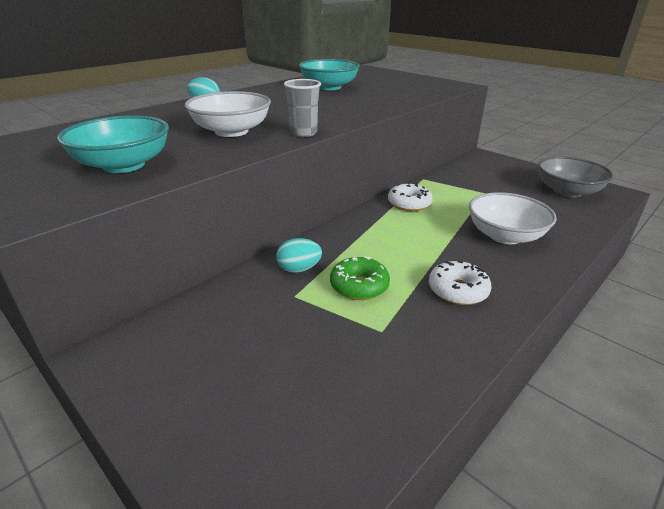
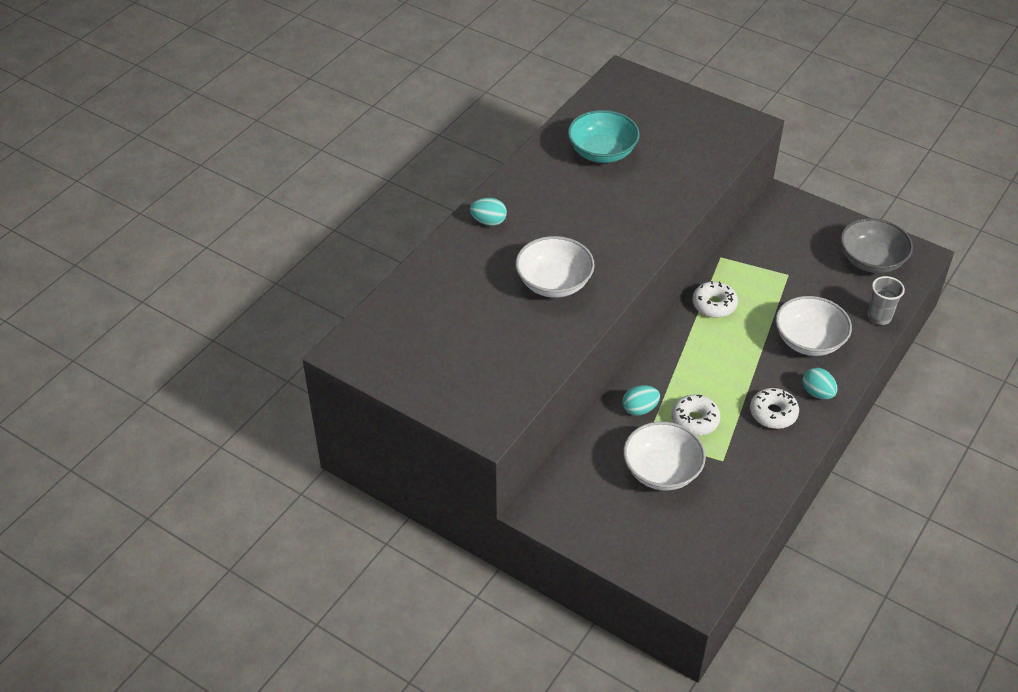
camera: 10 degrees left, 15 degrees up
(124, 165) = (501, 356): turquoise bowl -> none
(295, 332) = (662, 471): none -> white bowl
(303, 133) = (622, 276): grey cup -> grey cup (879, 317)
(359, 286) = (695, 420): green donut -> white donut
(514, 278) = (817, 393): none -> turquoise egg

